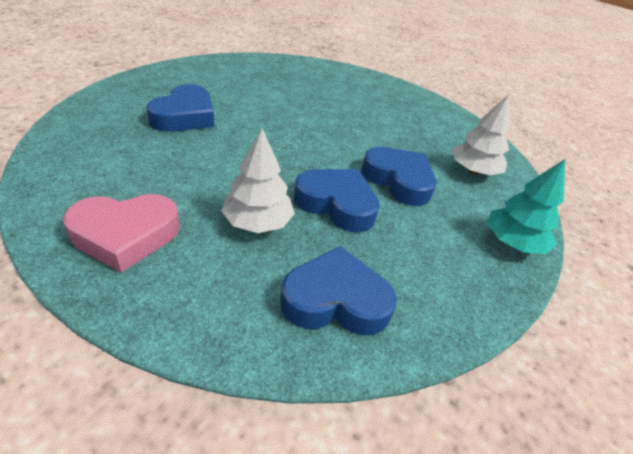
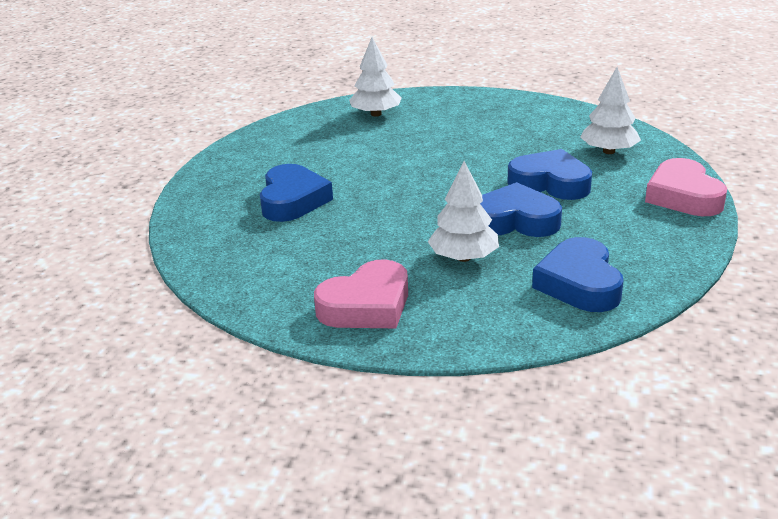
camera: 15 degrees left, 10 degrees down
(316, 76) = (376, 114): none -> white tree
(335, 300) = (579, 283): blue heart -> blue heart turned 75 degrees counterclockwise
(513, 243) = (683, 196): turquoise tree -> pink heart

